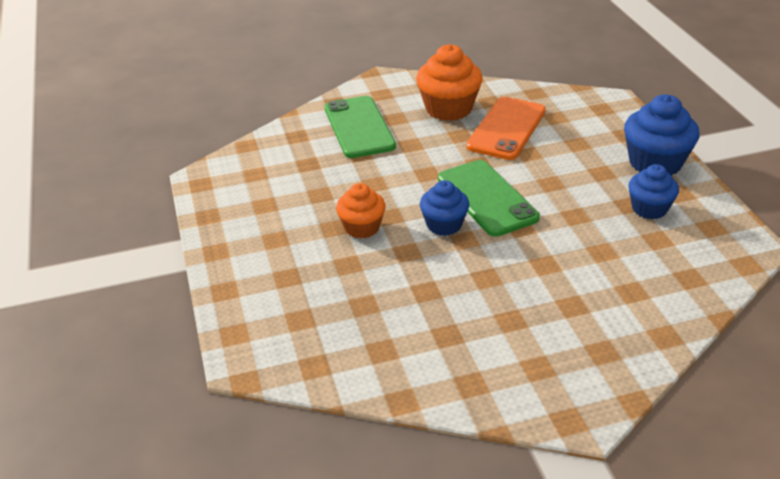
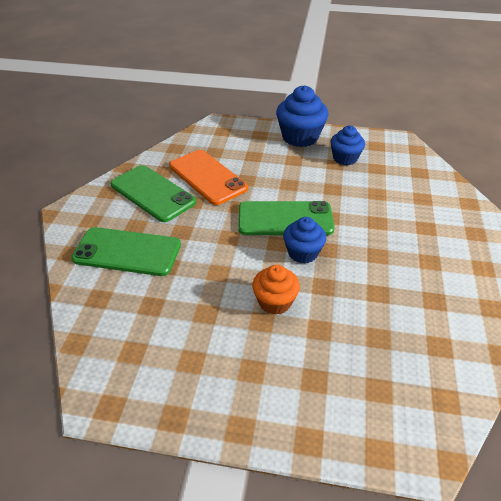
camera: 65 degrees left, 5 degrees up
(448, 108) = (152, 193): orange cupcake -> green phone

